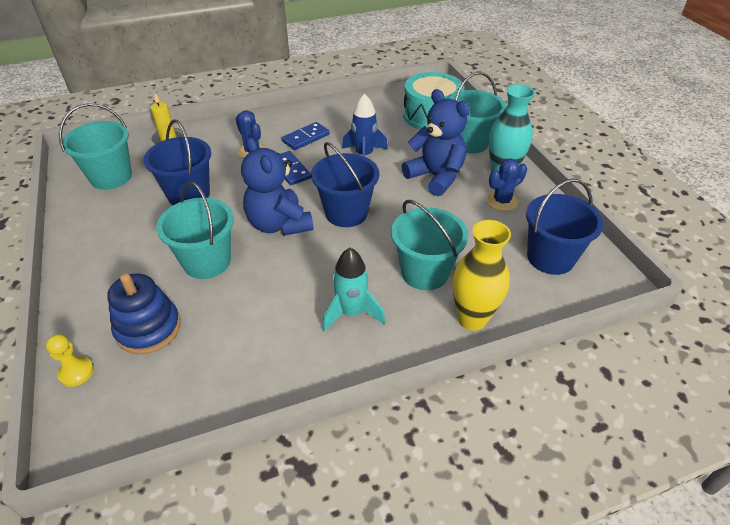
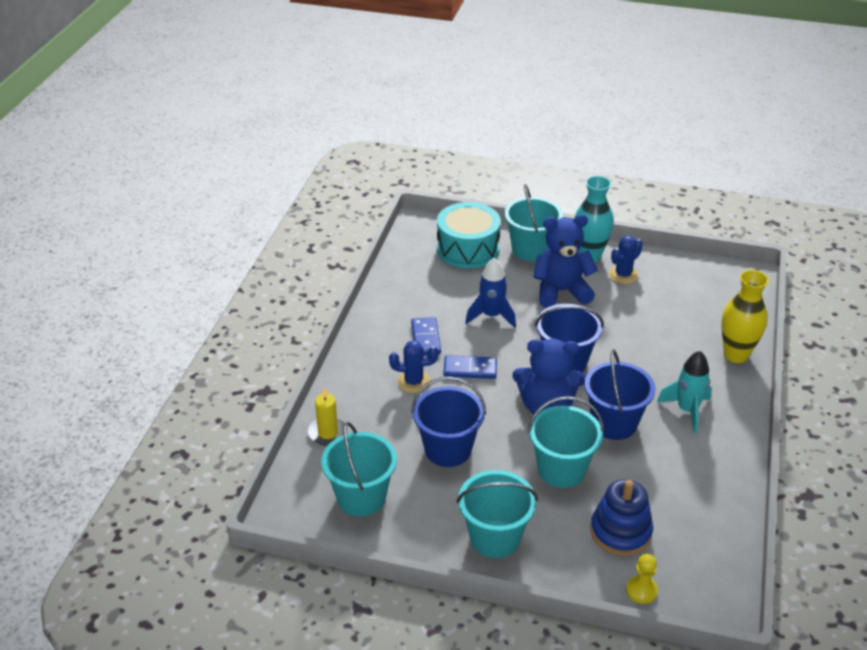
camera: 55 degrees left, 5 degrees down
(424, 272) = (672, 354): turquoise bucket -> turquoise bucket (495, 537)
(502, 201) = (623, 275): blue cactus -> blue cactus turned 45 degrees clockwise
(550, 257) = (704, 287): blue bucket -> blue bucket (614, 423)

